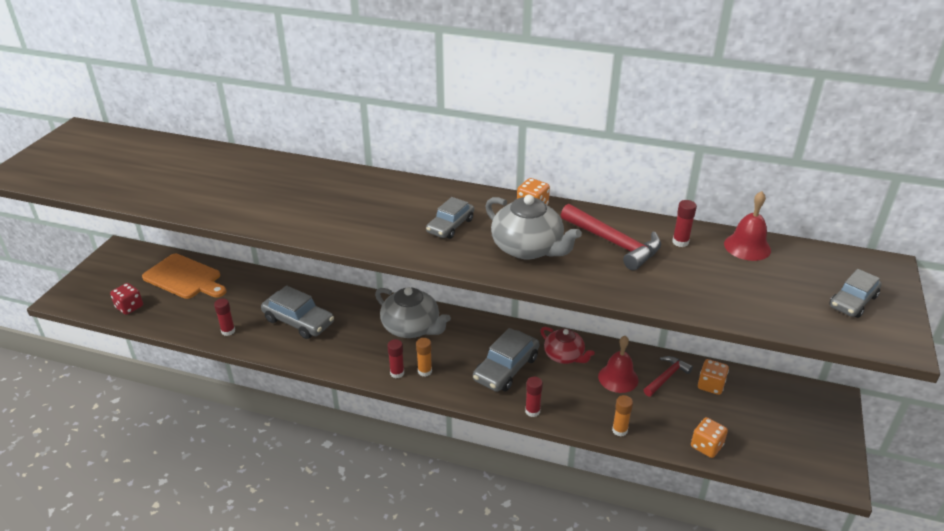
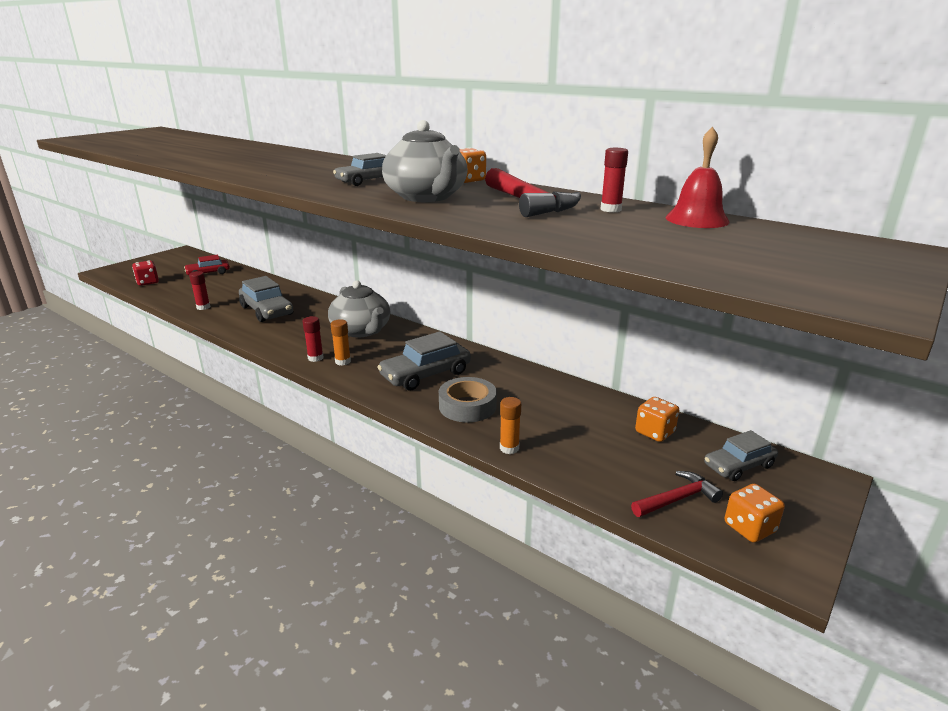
camera: 20 degrees right, 10 degrees down
(185, 278) = (208, 273): orange cutting board -> red car
(532, 411) = (423, 412): red glue stick -> none
(562, 396) = (467, 406): none -> grey tape
(564, 356) = (496, 376): red teapot -> none
(618, 378) = (543, 404): red bell -> none
(666, 377) = (603, 414): red hammer -> red hammer (677, 499)
(706, 446) = (609, 487): orange dice -> orange dice (749, 528)
(853, 301) = (819, 266): grey car -> grey car (739, 465)

